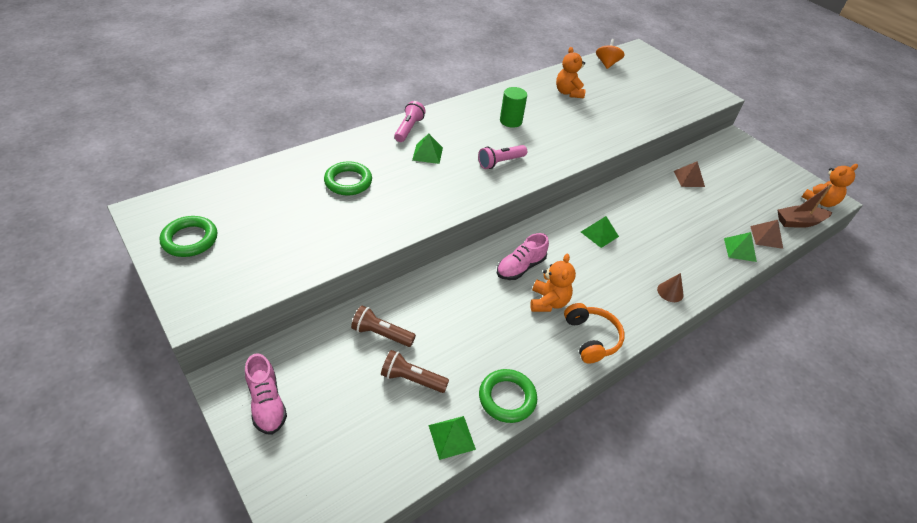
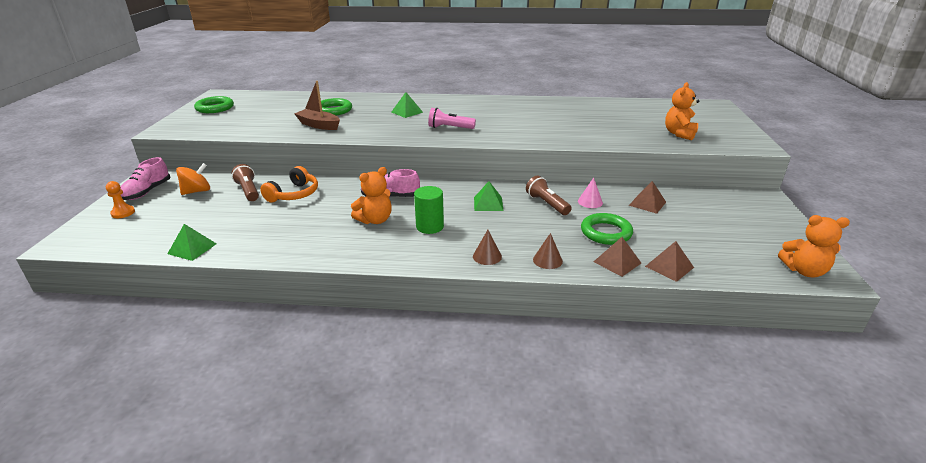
camera: 45 degrees right, 15 degrees down
(294, 447) = (123, 213): none -> orange pawn
(408, 129) = (418, 100): pink flashlight -> none
(412, 379) = (224, 215): brown flashlight -> brown flashlight (547, 204)
(507, 398) = (255, 249): green ring -> green ring (606, 232)
(510, 121) = (501, 113): green cylinder -> green cylinder (430, 227)
(568, 93) = (584, 111): orange teddy bear -> orange teddy bear (679, 134)
(591, 338) = (368, 250): orange headphones -> orange headphones (294, 194)
(607, 64) = (658, 105): orange spinning top -> orange spinning top (197, 191)
(657, 195) = (590, 202): none -> pink cone
(705, 272) = (547, 260): none -> brown cone
(739, 249) = (617, 262): green pyramid -> brown pyramid
(799, 222) = (739, 273): brown boat -> brown boat (319, 125)

